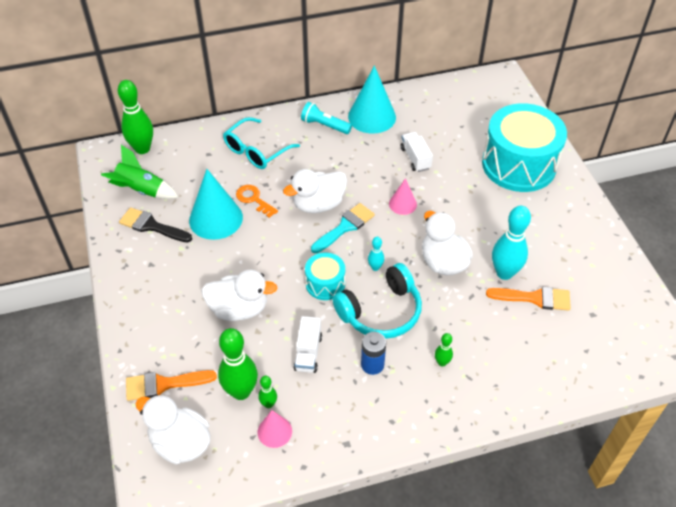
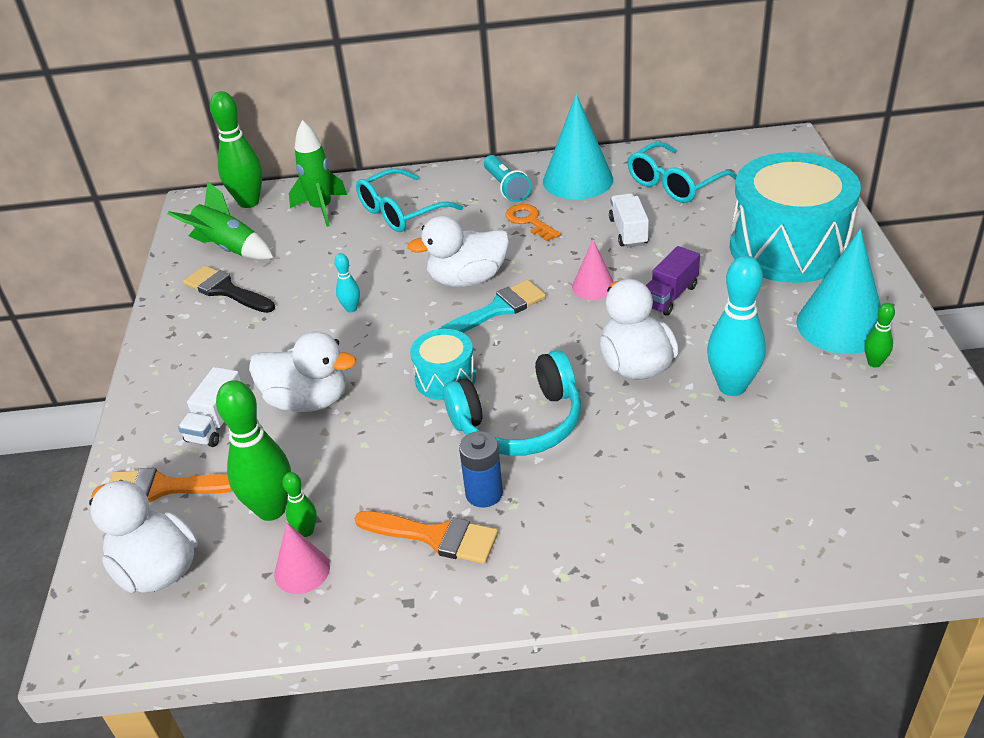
camera: 15 degrees right, 10 degrees down
(198, 152) = (321, 209): none -> green rocket
(216, 218) = (316, 287): turquoise cone -> turquoise cone (841, 325)
(254, 199) = (377, 268): orange key -> orange key (529, 221)
(308, 353) = (390, 467): white truck -> white truck (217, 422)
(324, 125) = (506, 187): turquoise flashlight -> turquoise flashlight turned 150 degrees counterclockwise
(375, 267) = (528, 363): turquoise bowling pin -> turquoise bowling pin (351, 309)
(437, 116) = (674, 183): none -> turquoise glasses
(442, 362) = (597, 502): green bowling pin -> green bowling pin (874, 363)
(453, 208) = (669, 296): none -> purple truck
(534, 298) = (774, 425): orange brush -> orange brush (435, 536)

